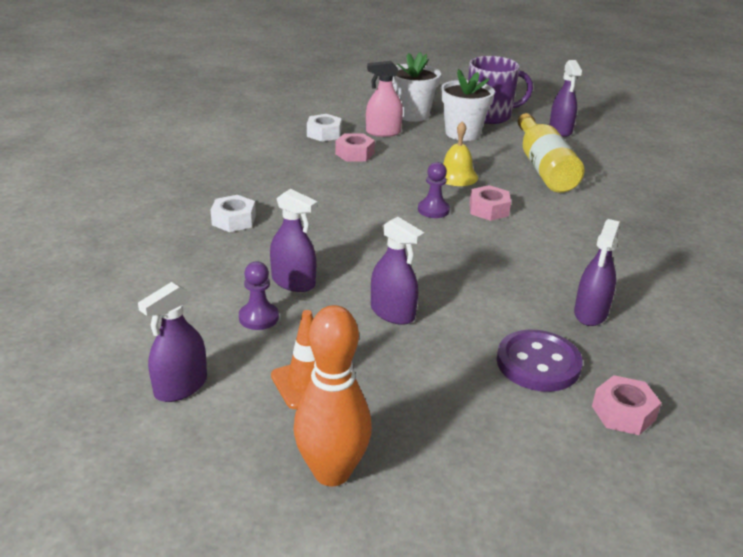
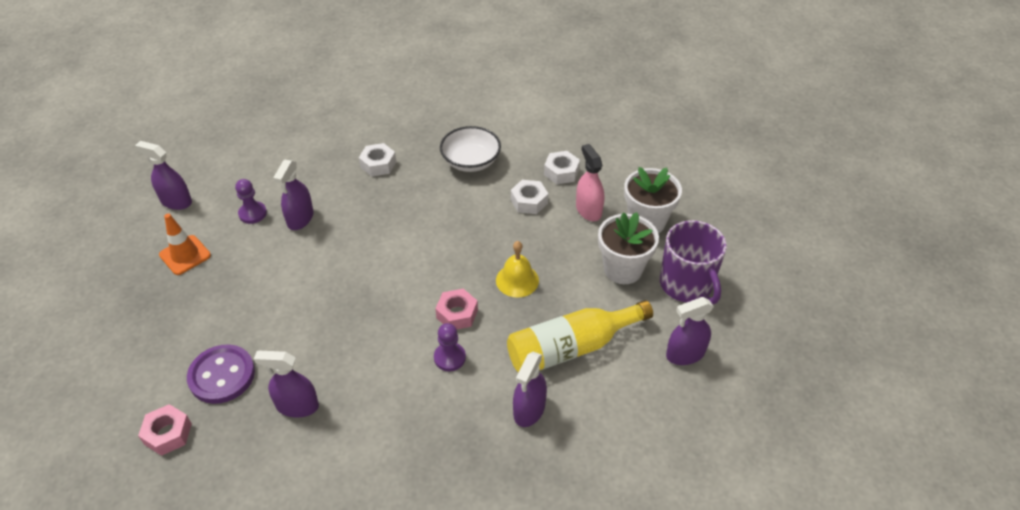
camera: 75 degrees right, 15 degrees up
(273, 170) = (471, 161): none -> white bowl
(332, 472) = (104, 286): orange bowling pin -> none
(354, 154) = (529, 201): pink nut -> white nut
(392, 313) = (272, 280): purple spray bottle -> purple spray bottle (529, 410)
(433, 210) = (440, 275): purple pawn -> purple pawn (449, 358)

